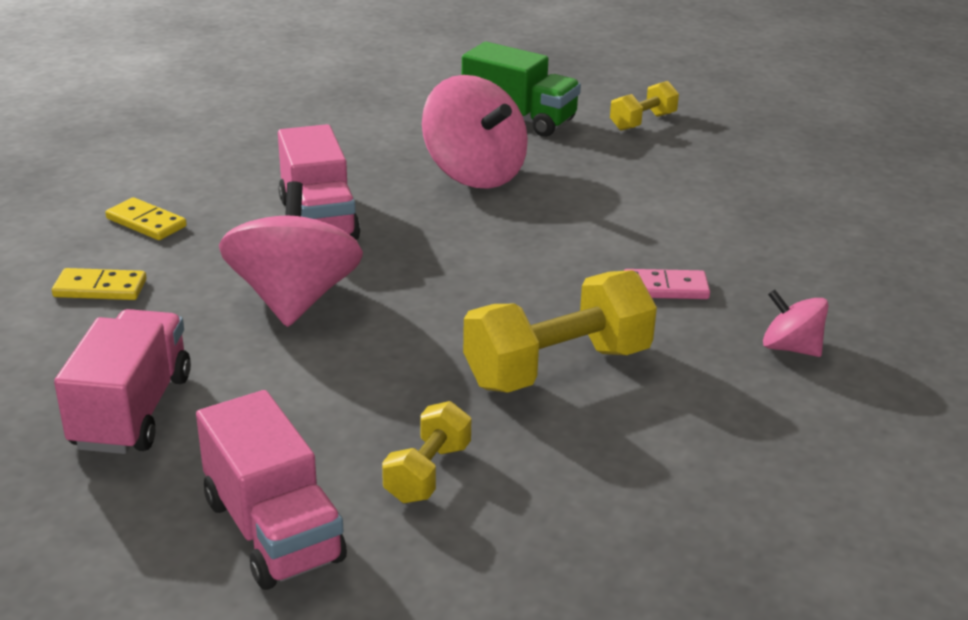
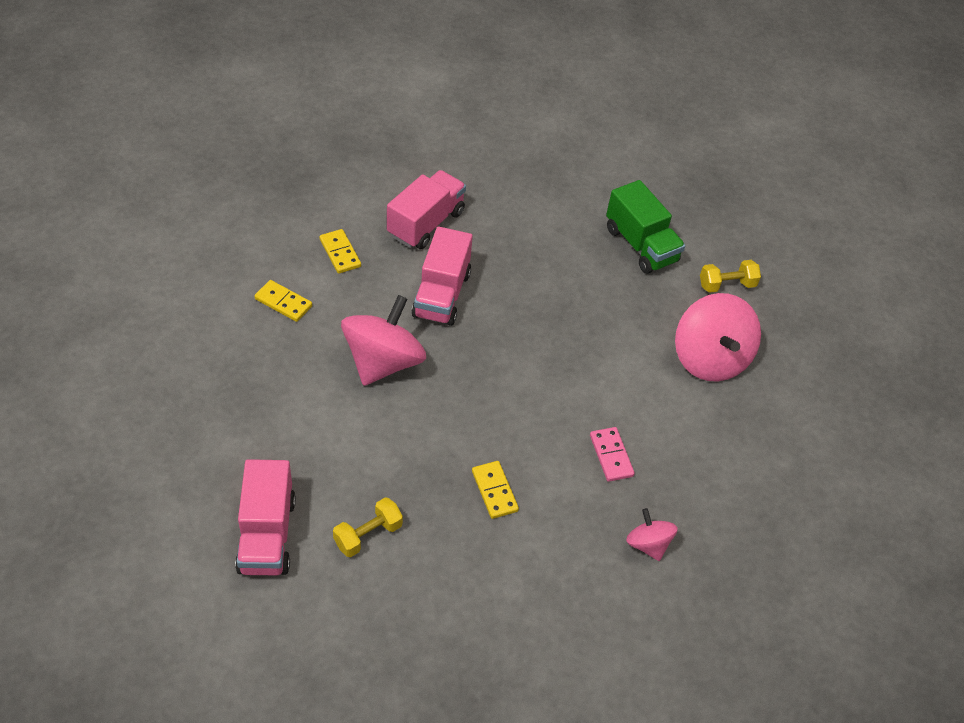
camera: 25 degrees right, 20 degrees up
(132, 411) = (247, 413): pink truck -> pink truck (426, 223)
(474, 173) = (569, 291): pink spinning top -> pink spinning top (709, 358)
(557, 368) = (494, 491): yellow dumbbell -> yellow domino
(665, 288) = (611, 455): pink domino -> pink domino turned 45 degrees clockwise

